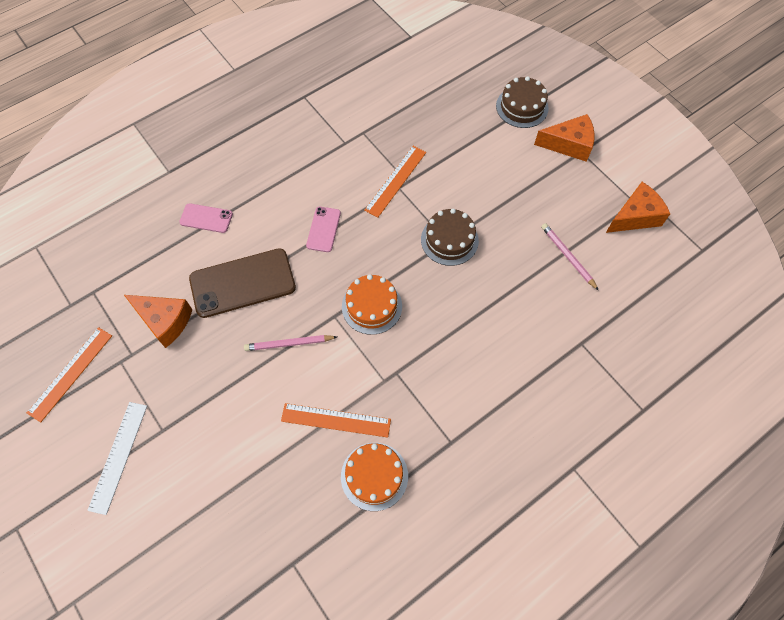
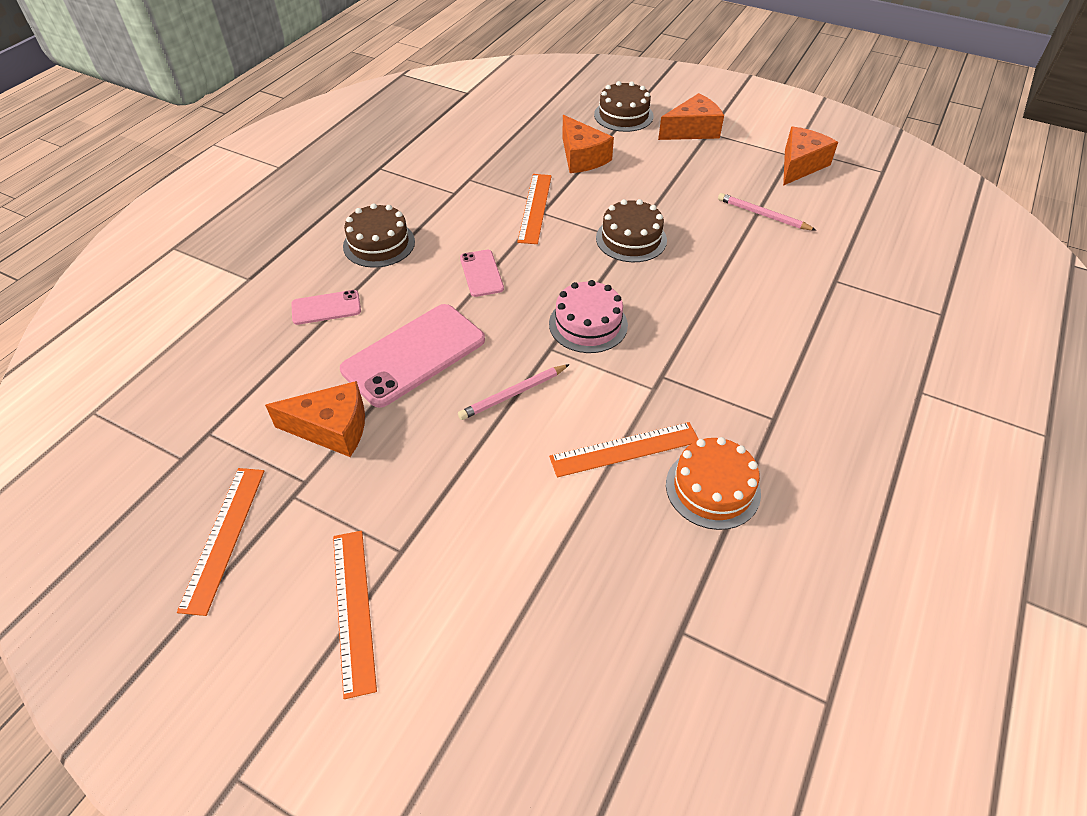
camera: 25 degrees left, 15 degrees down
(118, 456) = (353, 609): white ruler -> orange ruler
(242, 283) = (414, 354): brown phone -> pink phone
(267, 173) = (379, 244): none -> brown cake
(372, 306) = (588, 324): orange cake -> pink cake
(461, 141) = (582, 157): none -> orange cheese

